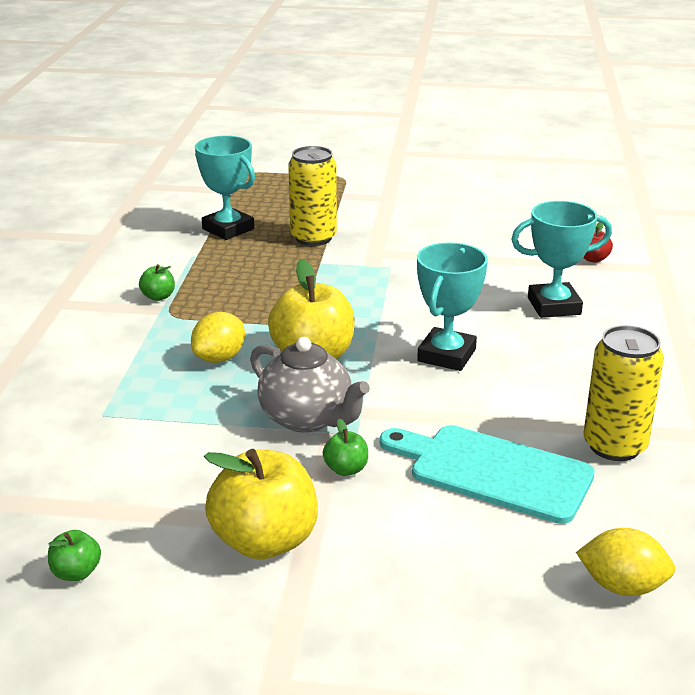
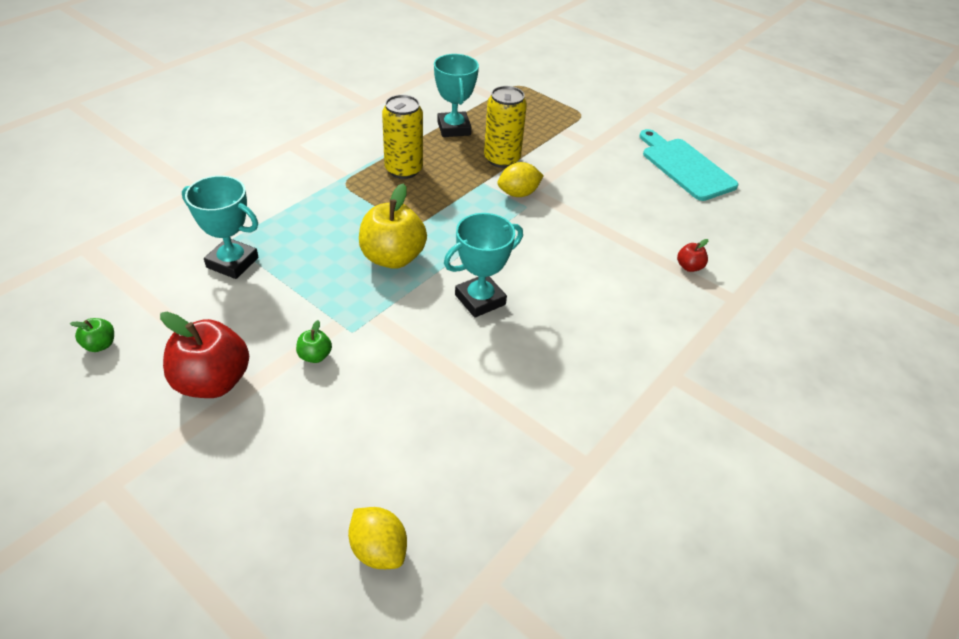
camera: 30 degrees right, 15 degrees up
(158, 297) = (352, 165): green apple -> none
(219, 358) = (336, 231): yellow lemon -> yellow lemon (518, 193)
(265, 541) = (213, 382): yellow apple -> red apple
(307, 418) = (336, 304): grey teapot -> none
(493, 471) = (402, 410): turquoise cutting board -> turquoise cutting board (685, 167)
(554, 306) = (607, 295): turquoise trophy -> turquoise trophy (232, 262)
(614, 446) = (508, 437): yellow can -> yellow can (403, 170)

